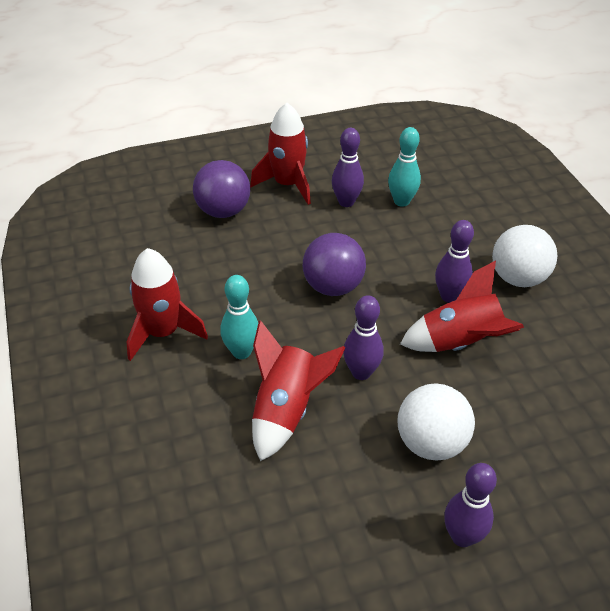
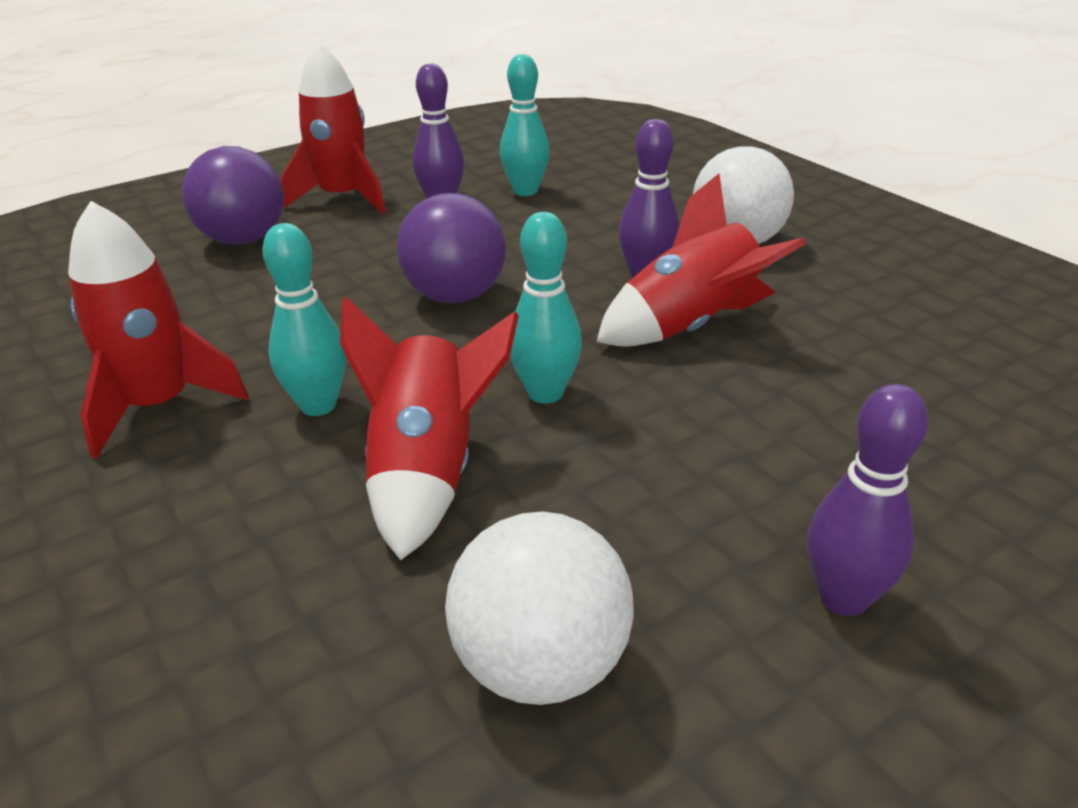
camera: 15 degrees left, 10 degrees down
(361, 372) = (545, 393): purple bowling pin -> turquoise bowling pin
(431, 443) = (711, 466): white ball -> white ball (540, 665)

